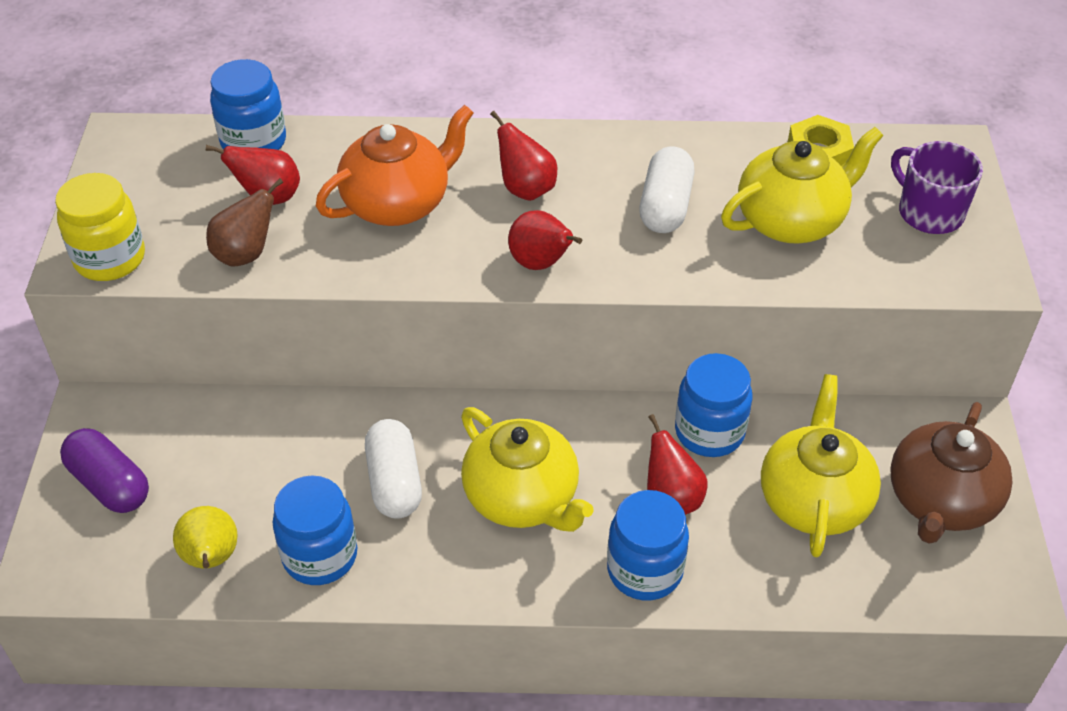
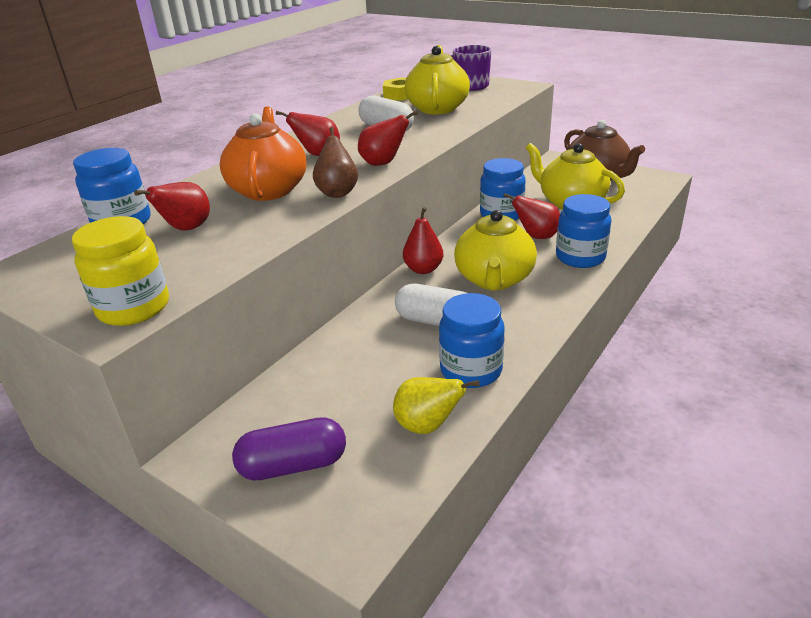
camera: 55 degrees left, 15 degrees down
(246, 254) = (227, 249): brown pear -> brown pear (337, 193)
(500, 416) = (423, 269): none -> red pear
(523, 498) = (494, 279): yellow teapot -> yellow teapot turned 105 degrees clockwise

